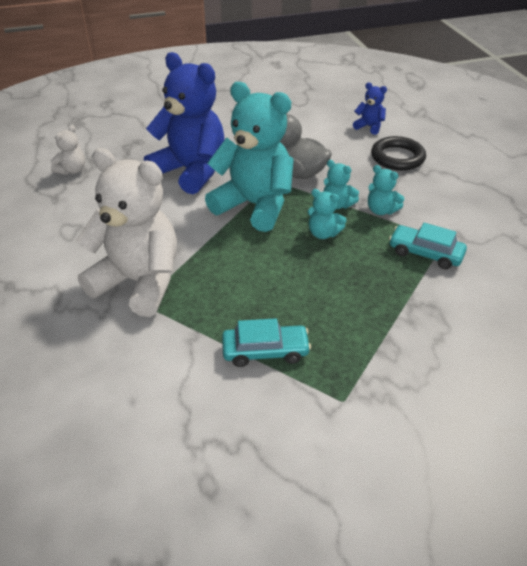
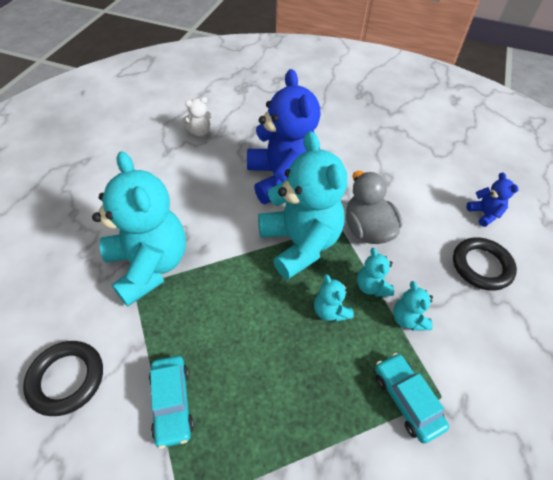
camera: 35 degrees right, 10 degrees up
(139, 282) = (149, 265): white teddy bear -> turquoise teddy bear
(155, 392) = (66, 379): none -> black ring
(265, 351) = (172, 403): turquoise car -> turquoise car turned 45 degrees clockwise

